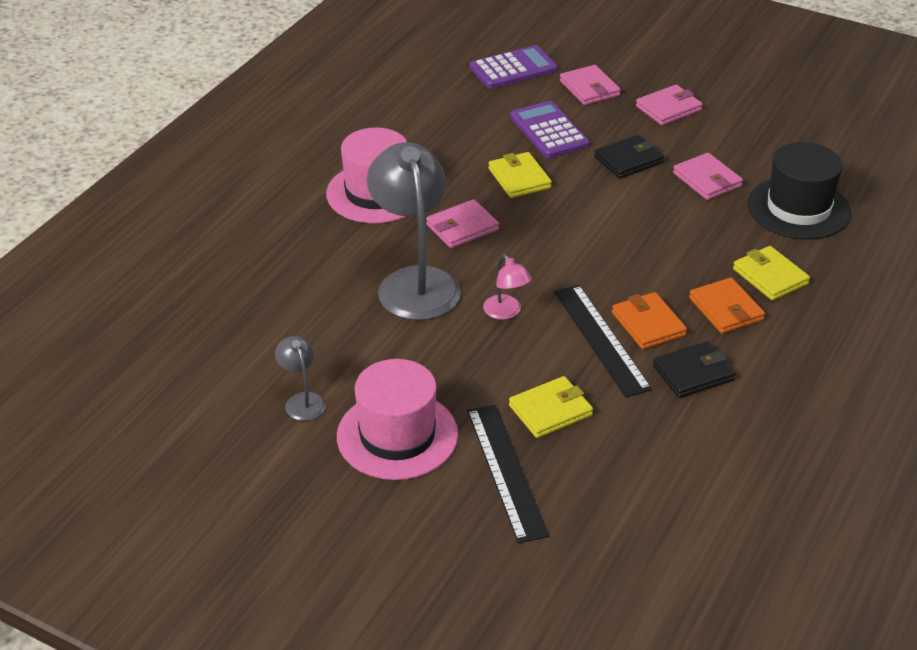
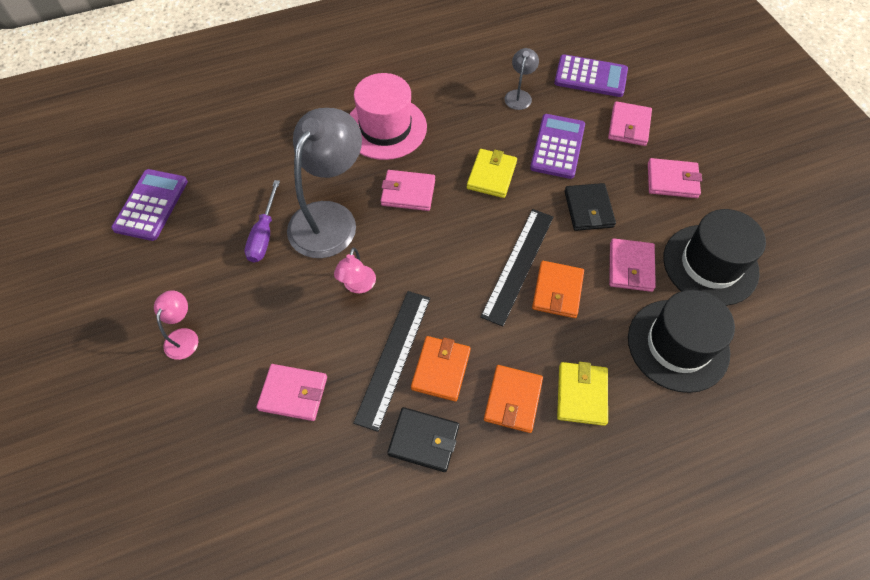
camera: 40 degrees right, 20 degrees up
(219, 368) = (151, 205): none -> purple calculator
(302, 400) = (165, 265): grey lamp -> grey lamp (519, 95)
(369, 326) = (264, 234): none -> purple screwdriver
(397, 435) = (184, 336): pink hat -> pink lamp
(506, 471) = (211, 422): black ruler -> black ruler (518, 265)
(550, 410) = (293, 393): yellow wallet -> pink wallet
(628, 160) = (588, 209): black wallet -> black wallet turned 75 degrees clockwise
(672, 225) = (557, 291): none -> orange wallet
(761, 147) = (710, 264): none -> black hat

